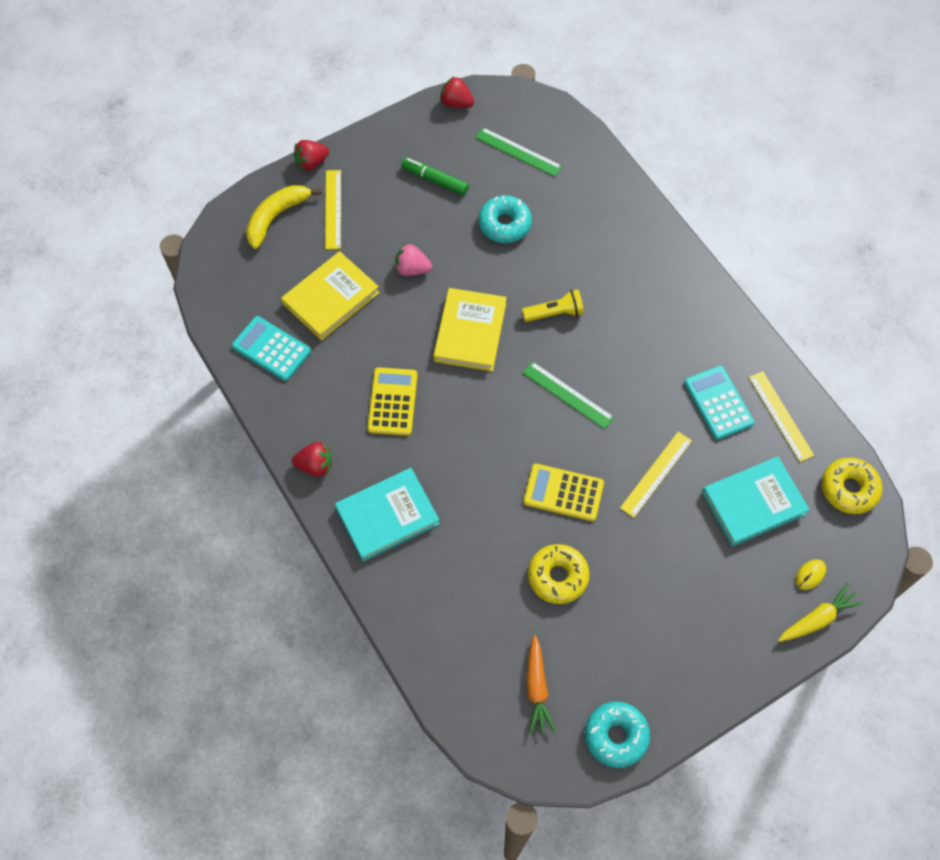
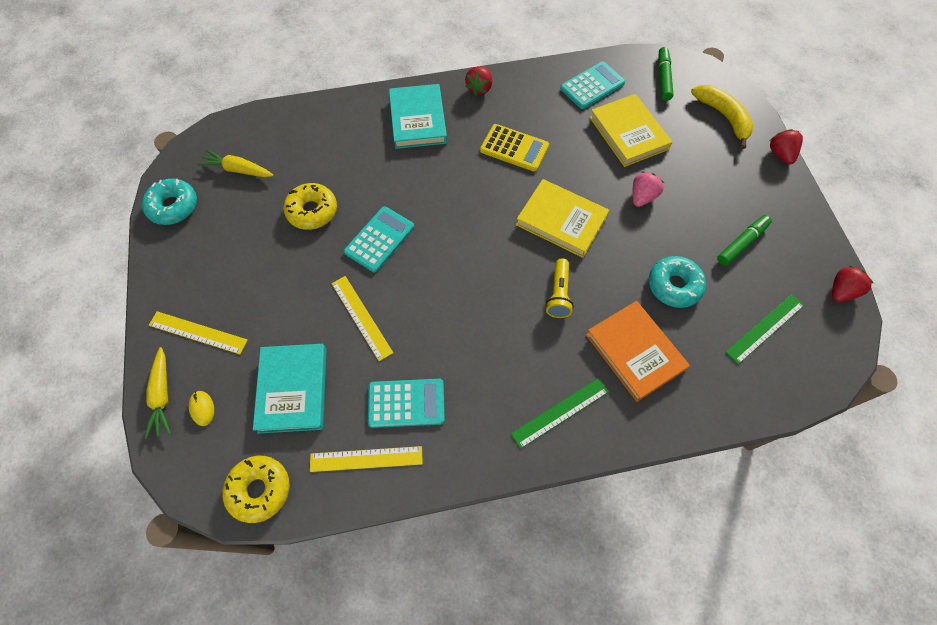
camera: 110 degrees right, 0 degrees up
(235, 282) = (663, 78): none -> green marker
(333, 209) = (723, 157): yellow ruler -> yellow ruler (198, 332)
(537, 688) = (238, 170): orange carrot -> yellow carrot
(563, 493) = (379, 239): yellow calculator -> turquoise calculator
(567, 395) = (469, 275): green ruler -> green ruler (560, 412)
(585, 241) = (635, 352): none -> orange book

